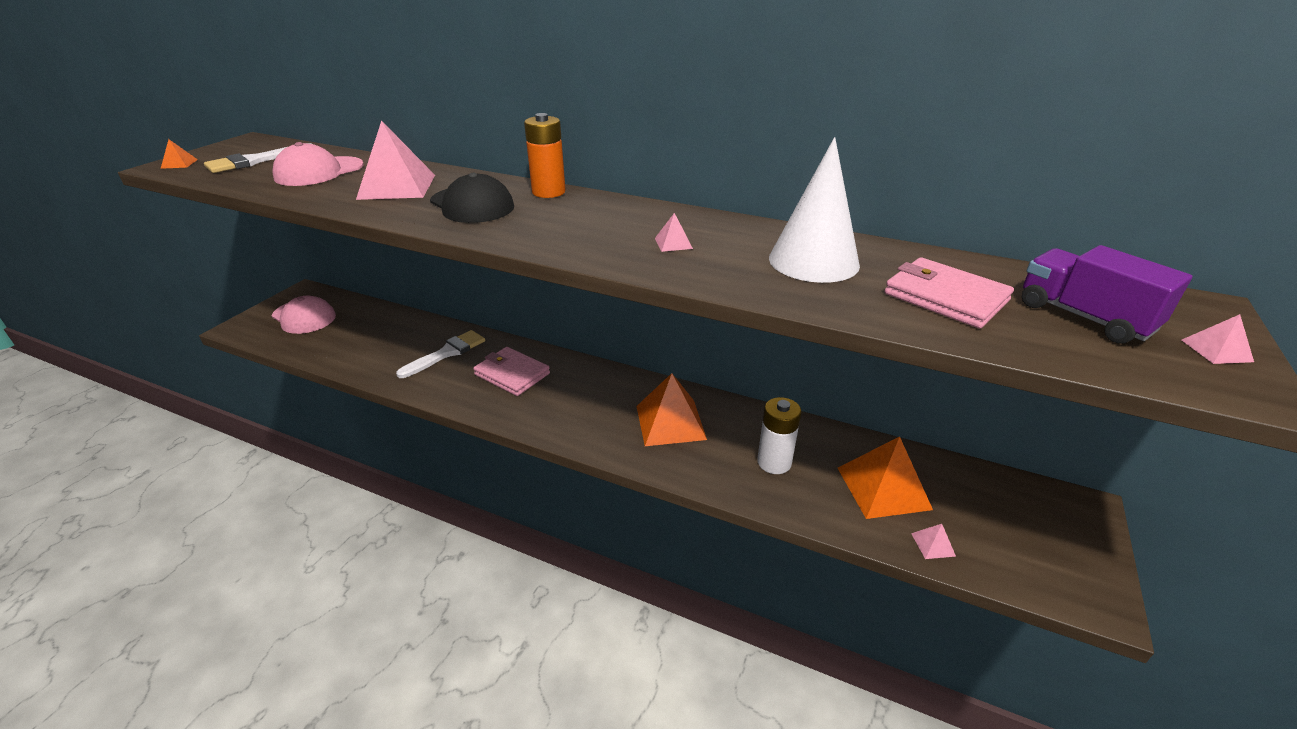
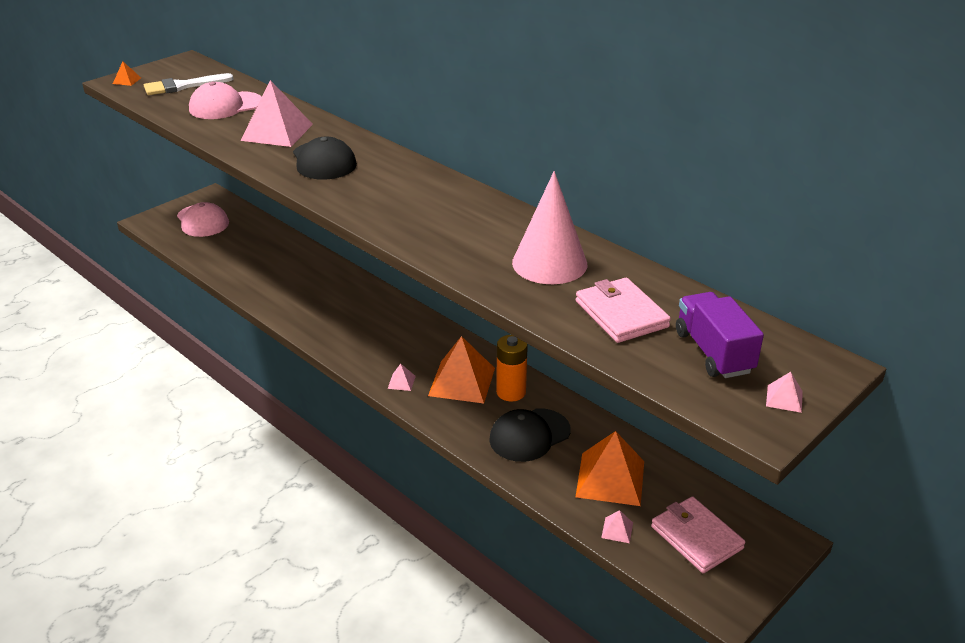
camera: 20 degrees right, 0 degrees up
(447, 353) = (305, 279): white brush -> none
(512, 374) = (350, 310): pink wallet -> pink wallet (696, 537)
(548, 192) = (392, 158): orange battery -> orange battery (511, 392)
(673, 243) = (453, 226): pink pyramid -> pink pyramid (401, 382)
(774, 462) = (529, 435): white battery -> black cap
(813, 261) = (549, 263): white cone -> pink cone

